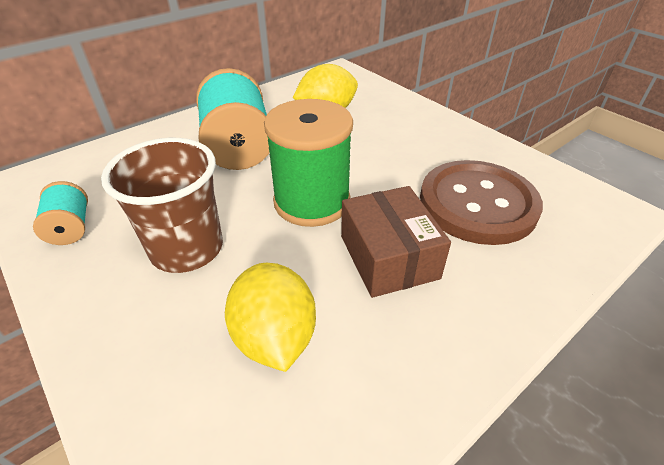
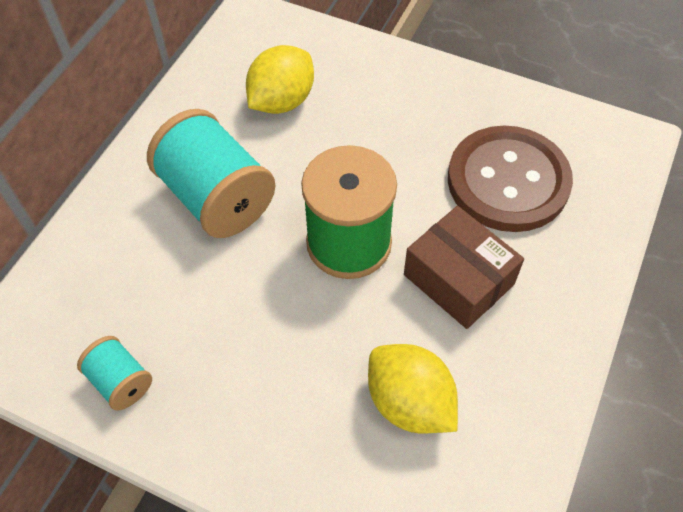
camera: 25 degrees left, 15 degrees up
(187, 249) = (265, 352): brown cup -> none

